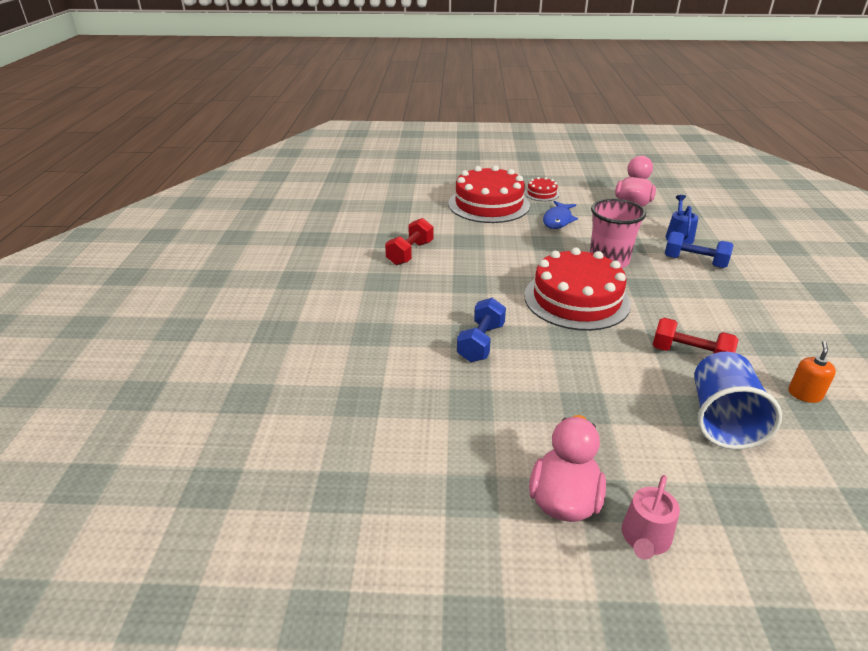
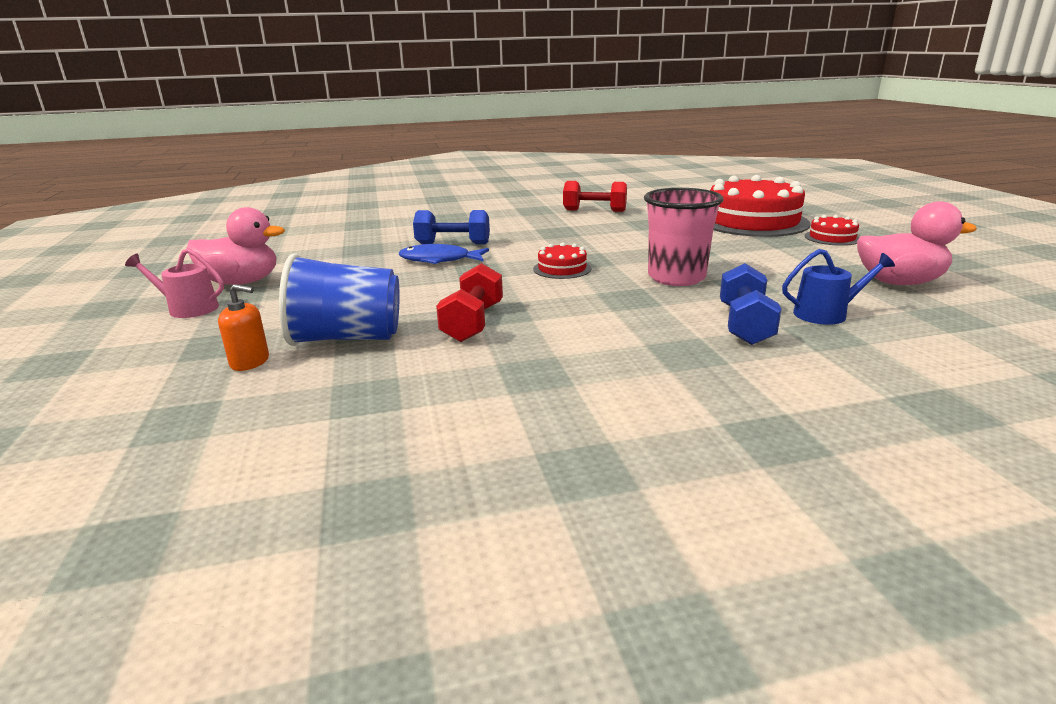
camera: 75 degrees right, 10 degrees down
(558, 220) = (761, 249): blue fish -> blue fish (439, 260)
(576, 299) = (562, 269): red cake -> red cake, size x0.44
(804, 394) = (407, 390): orange soap dispenser -> orange soap dispenser (250, 362)

